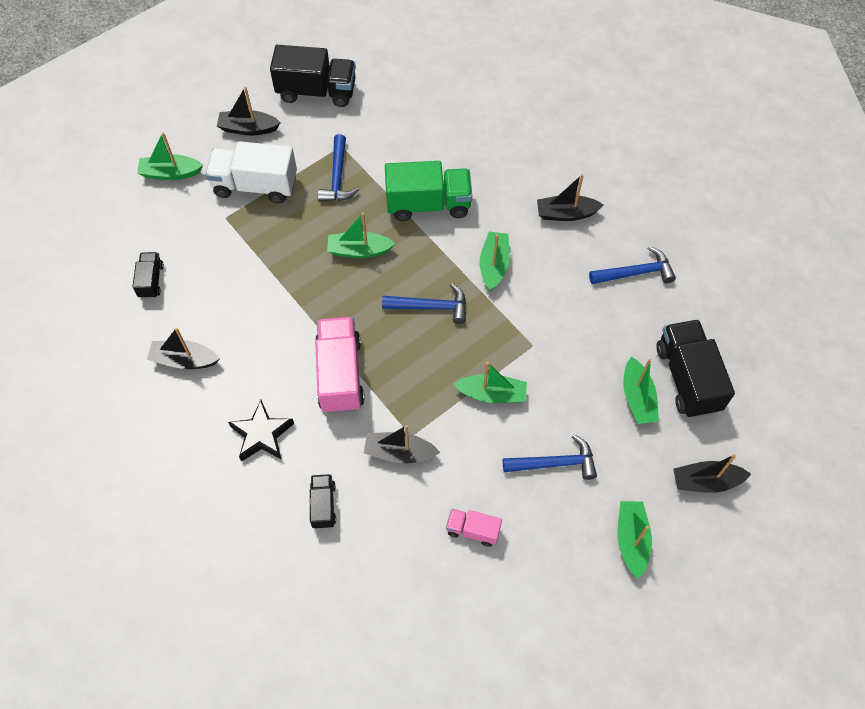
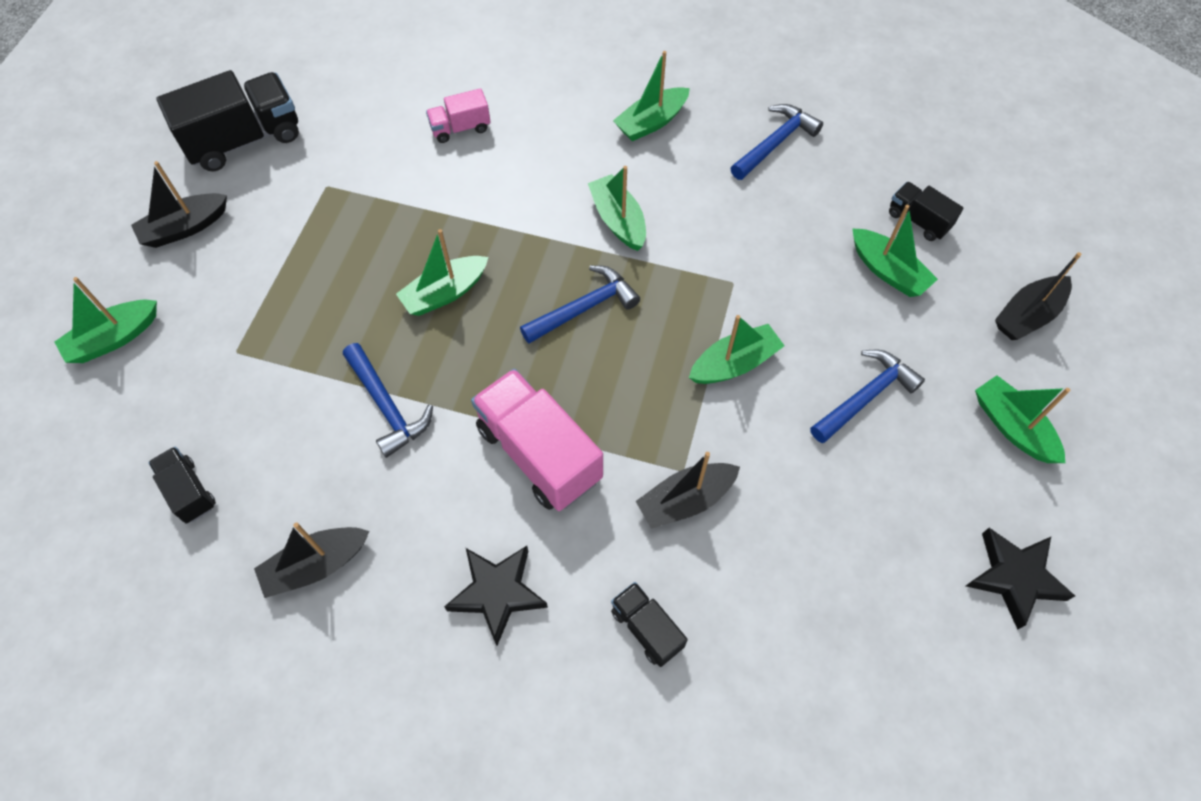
camera: 35 degrees left, 0 degrees up
(255, 186) = (247, 291): white truck -> none
(338, 177) = (350, 224): blue hammer -> blue hammer (387, 406)
(428, 204) = (487, 195): green truck -> none
(473, 530) = (843, 534): pink truck -> pink truck (460, 128)
(552, 622) = (1014, 577): none -> black star
(566, 214) = (651, 122): black boat -> green boat
(687, 378) = (918, 220): black truck -> black truck, size x0.52

